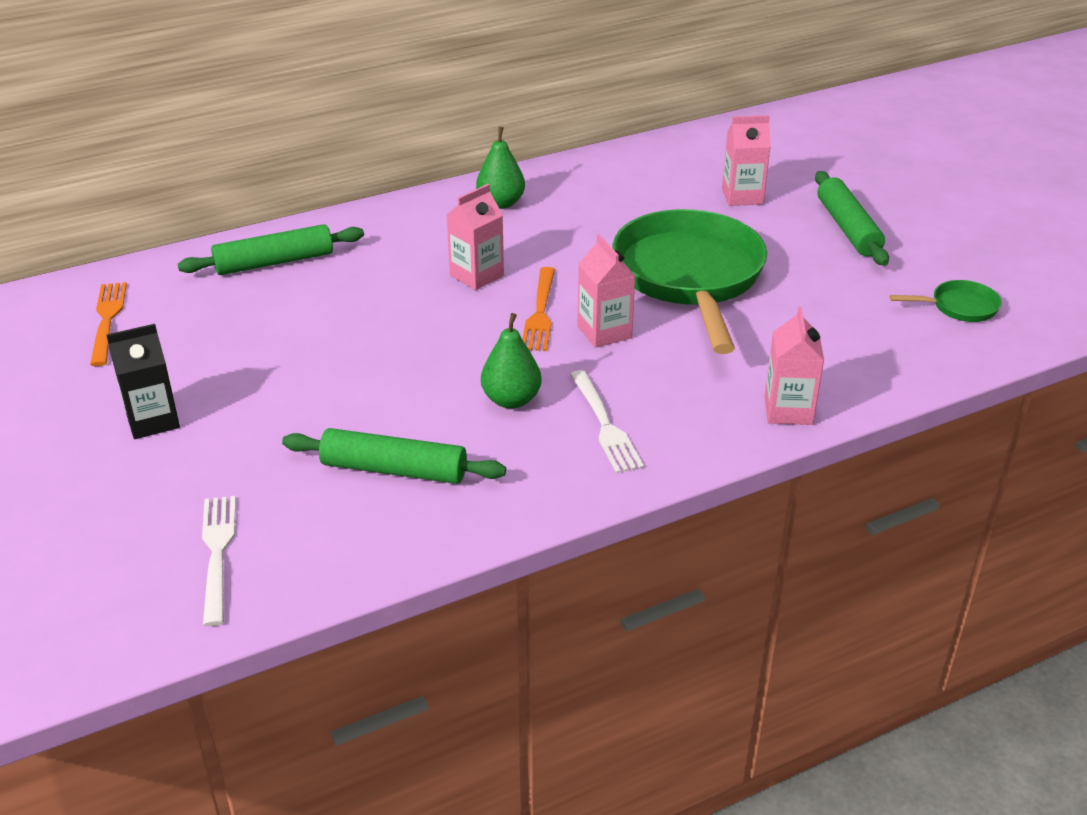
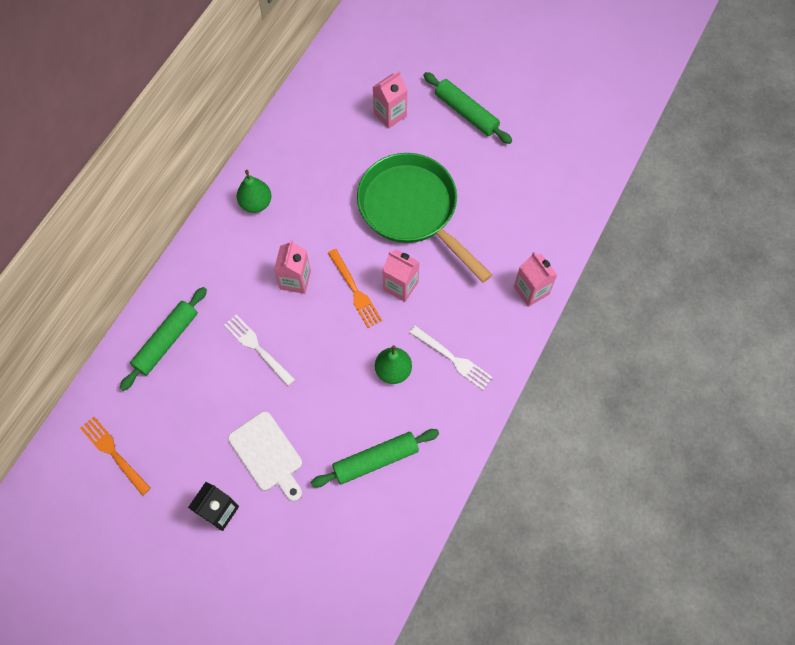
camera: 35 degrees left, 30 degrees up
(217, 553) = (338, 573): white fork -> white fork (257, 348)
(268, 400) = (267, 454): none -> white cutting board
(959, 307) = (562, 152): green pan -> none

